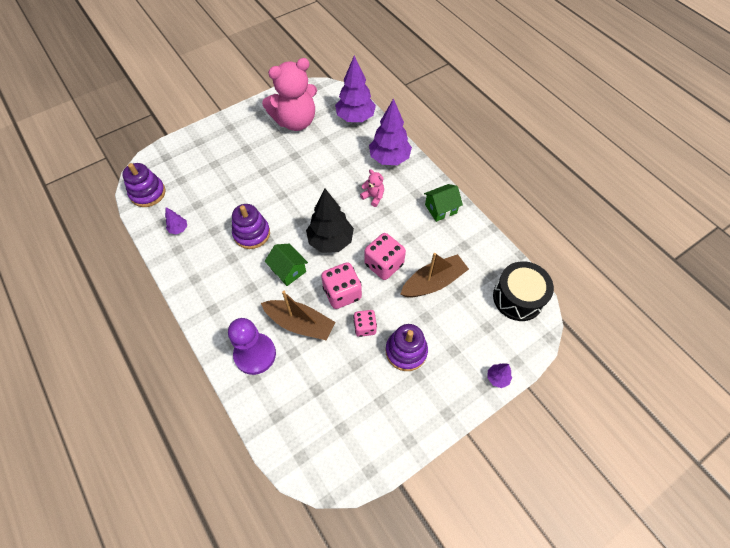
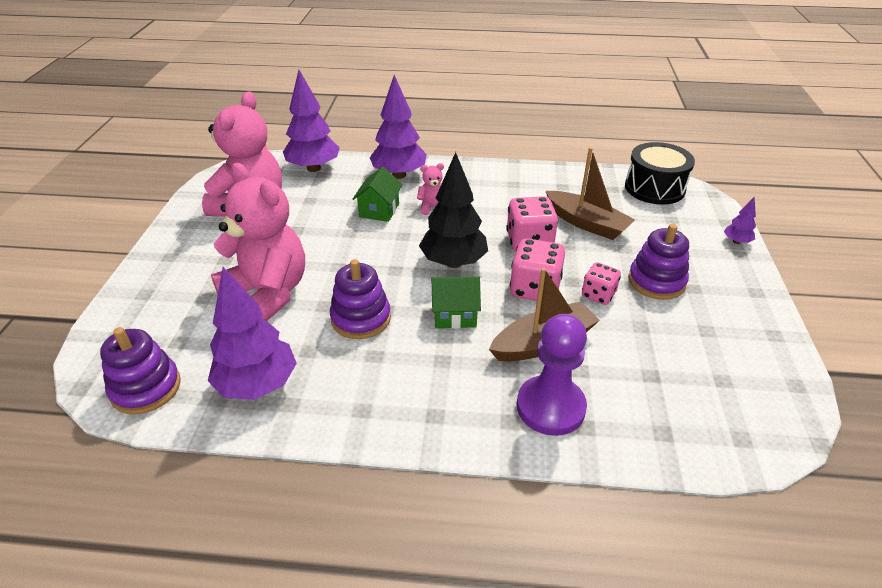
camera: 50 degrees left, 20 degrees down
(179, 229) = (258, 385): purple tree -> purple tree, size x2.20
(237, 184) = (267, 294): none -> pink teddy bear
(433, 282) = (587, 223): brown boat -> brown boat turned 120 degrees clockwise
(441, 209) = (503, 177): green house -> green house (379, 210)

